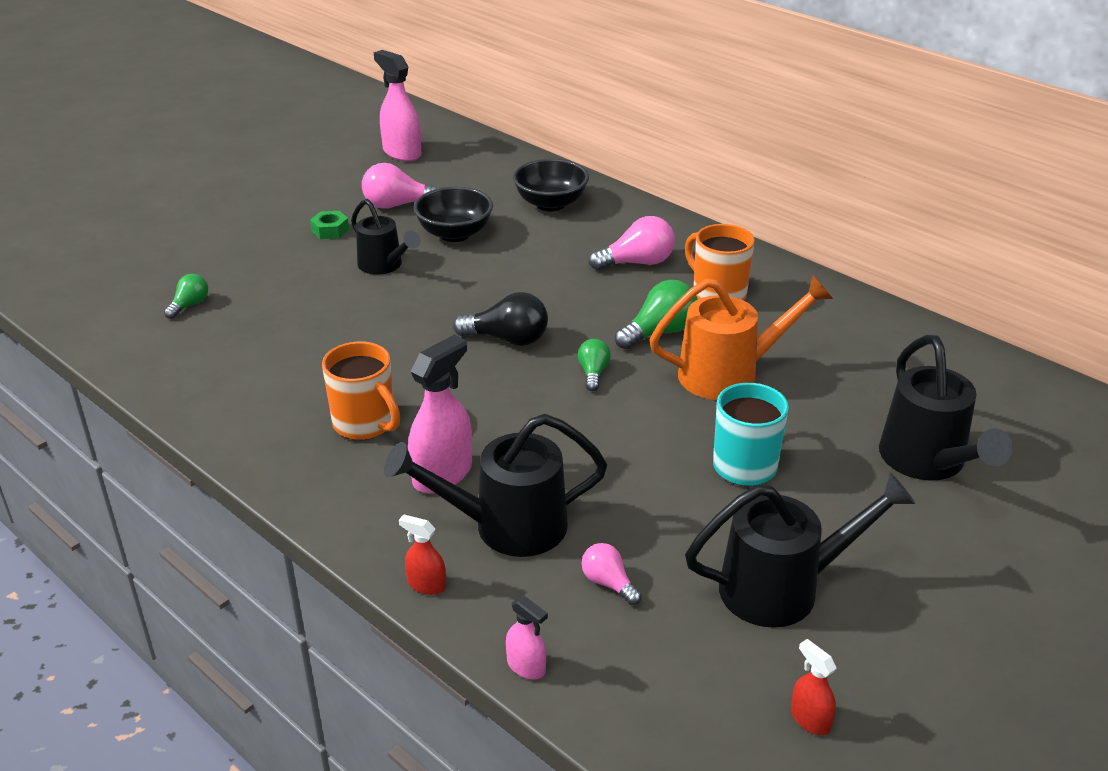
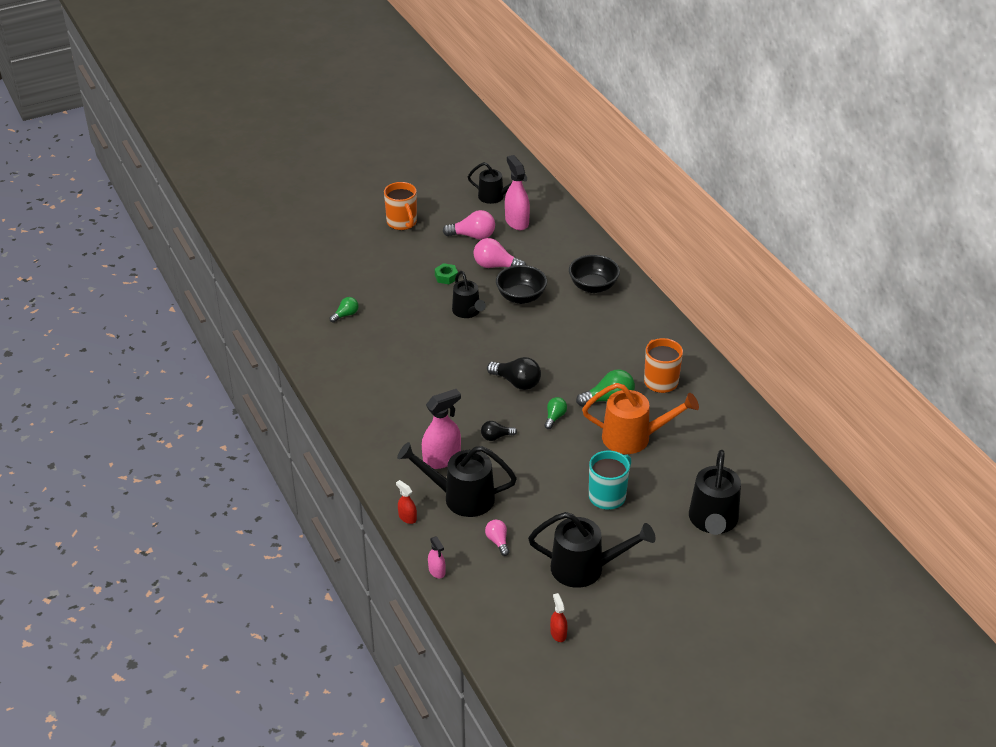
camera: 20 degrees right, 5 degrees up
(357, 132) = (495, 197): none -> black watering can
(365, 424) = (413, 418): orange mug -> orange mug (402, 223)
(516, 421) = (496, 437): none -> black light bulb
(637, 263) = (623, 346): pink light bulb -> pink light bulb (473, 236)

